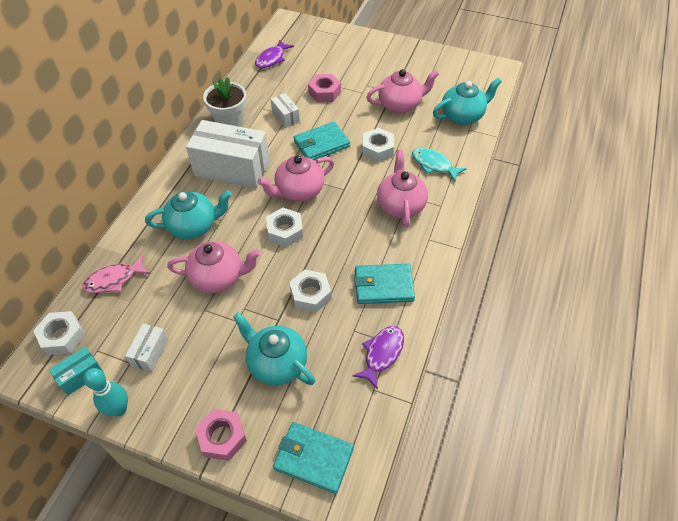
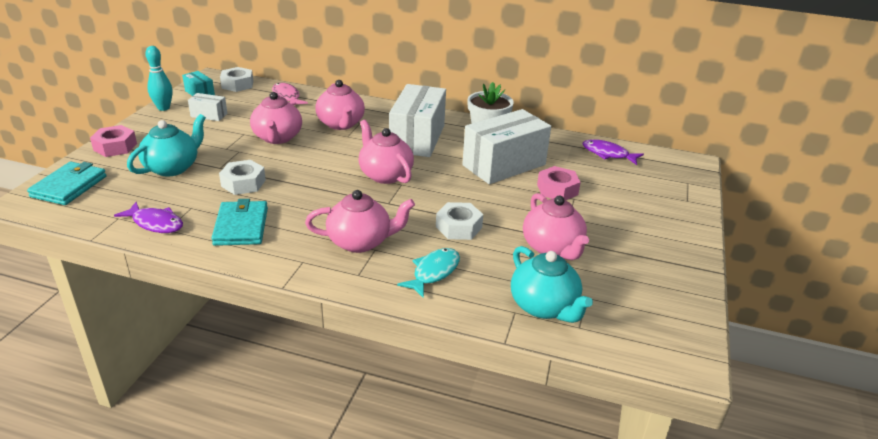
camera: 85 degrees right, 20 degrees down
(193, 226) = (341, 124): turquoise teapot -> pink teapot
(285, 117) = (504, 165): white box -> white box, size x2.19
(285, 231) = (328, 168): white nut -> none
(321, 144) = (461, 188): turquoise wallet -> none

